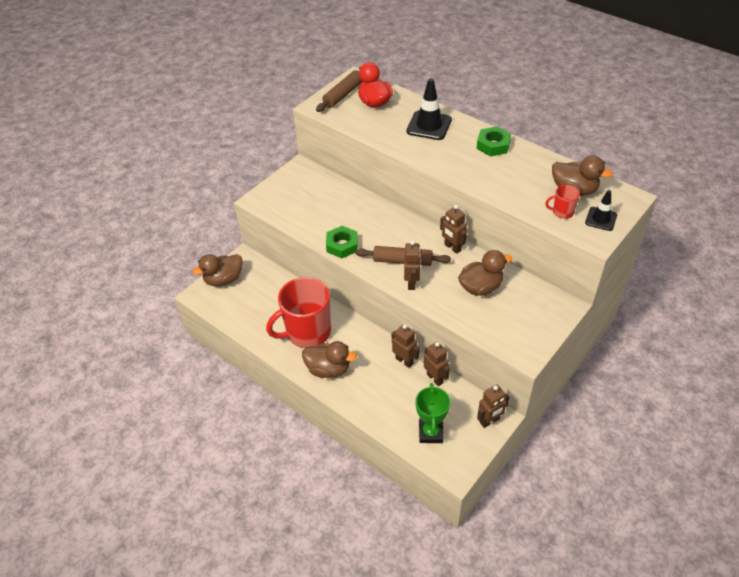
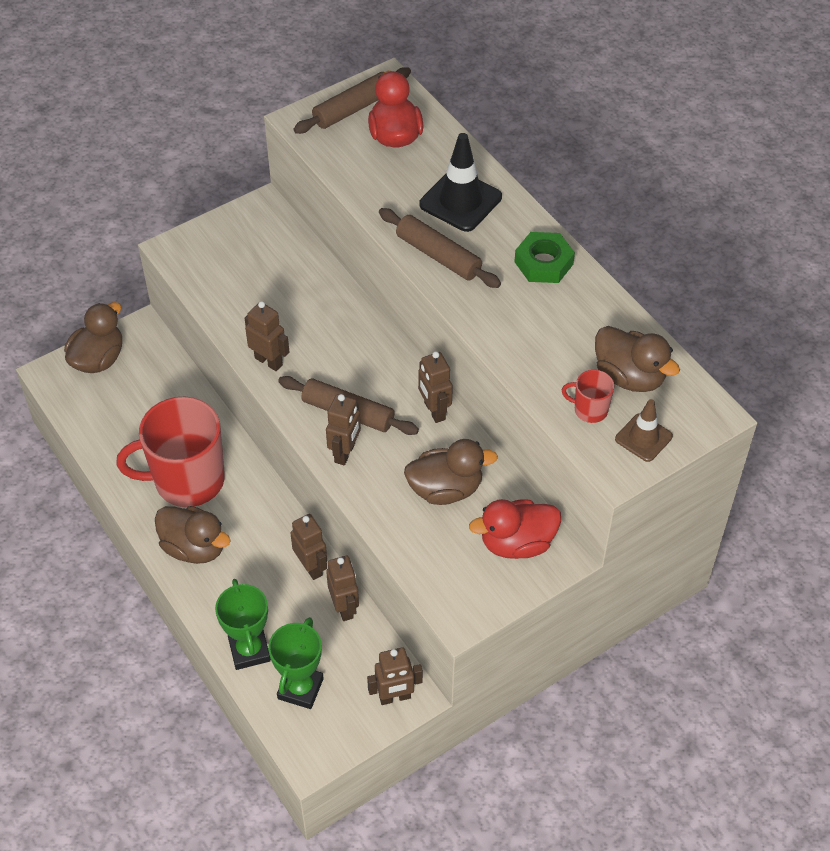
camera: 15 degrees right, 5 degrees up
(224, 279) = (98, 359): brown duck -> brown duck turned 135 degrees clockwise
(342, 245) = (269, 361): green nut -> brown robot
(389, 419) = (249, 650): none -> green trophy
(431, 155) = (438, 255): none -> brown rolling pin
(537, 305) = (517, 543): none -> red duck
(601, 219) = (643, 438): black traffic cone -> brown traffic cone

